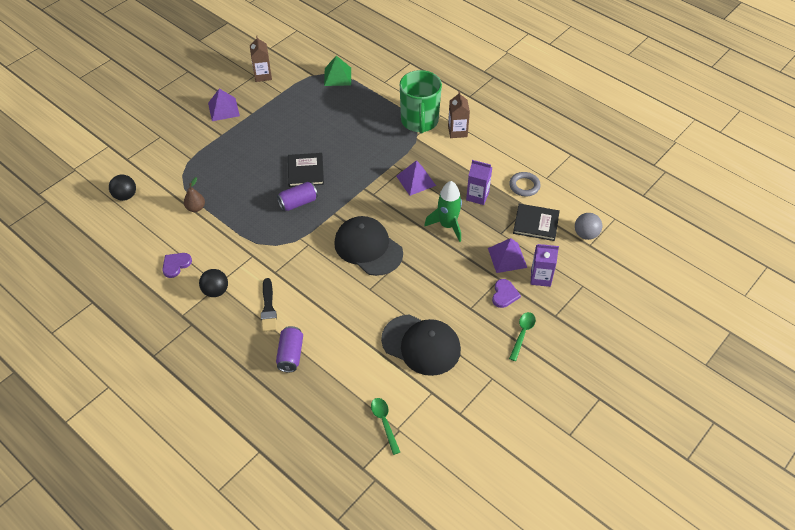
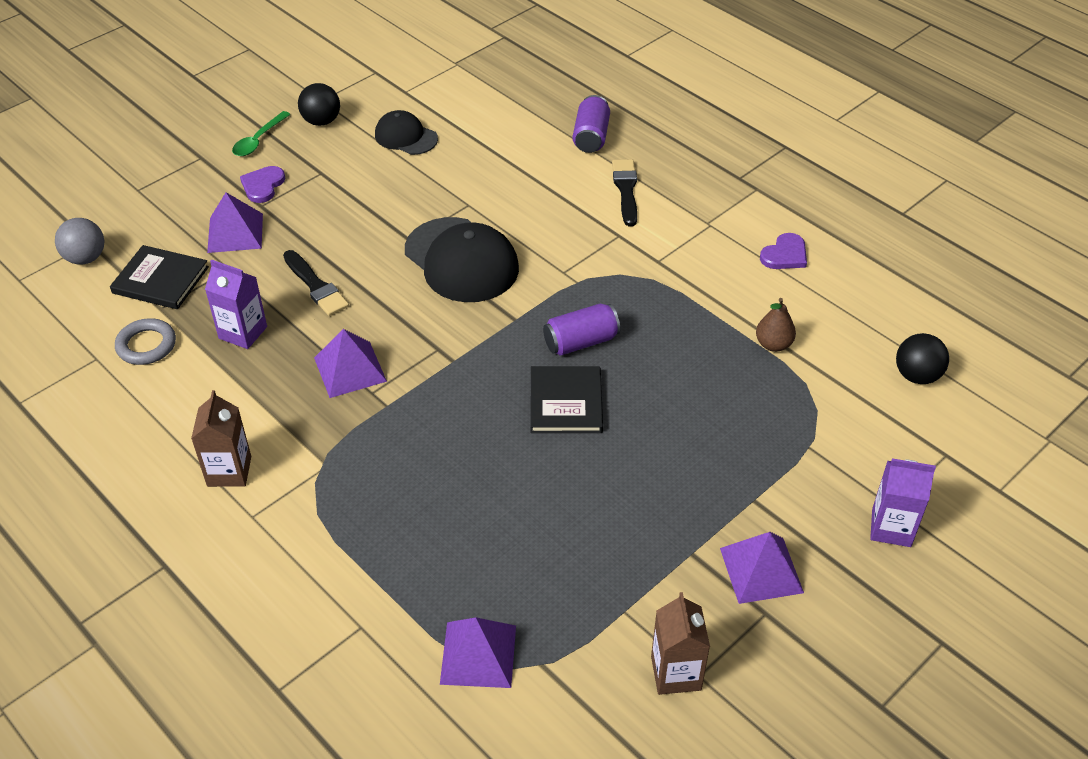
camera: 175 degrees left, 5 degrees down
(216, 291) = (711, 215): black ball -> black ball (321, 121)
(337, 76) = (478, 654): green pyramid -> purple pyramid
(384, 422) = (472, 69): green spoon -> none
(419, 121) = (305, 502): green mug -> none
(421, 345) = (406, 137): black cap -> black cap, size x0.58
(447, 225) = (316, 286): green rocket -> black brush
(540, 277) = (196, 203): purple carton -> purple carton (891, 527)

